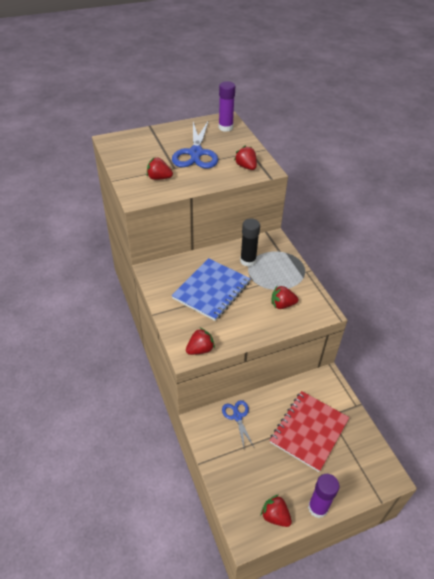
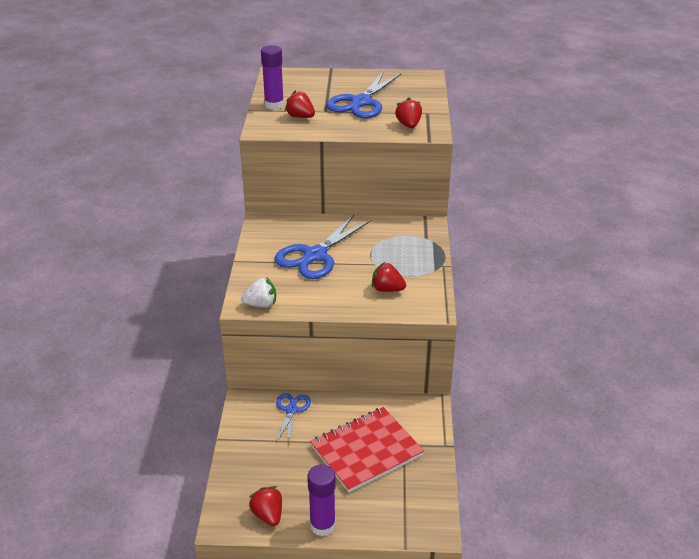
camera: 25 degrees right, 10 degrees down
(200, 349) = (261, 304): red strawberry -> white strawberry
(211, 290) = (315, 255): blue notebook -> blue scissors
(225, 127) = (418, 84): purple glue stick -> purple glue stick (274, 105)
(248, 261) = (379, 238): black glue stick -> none

